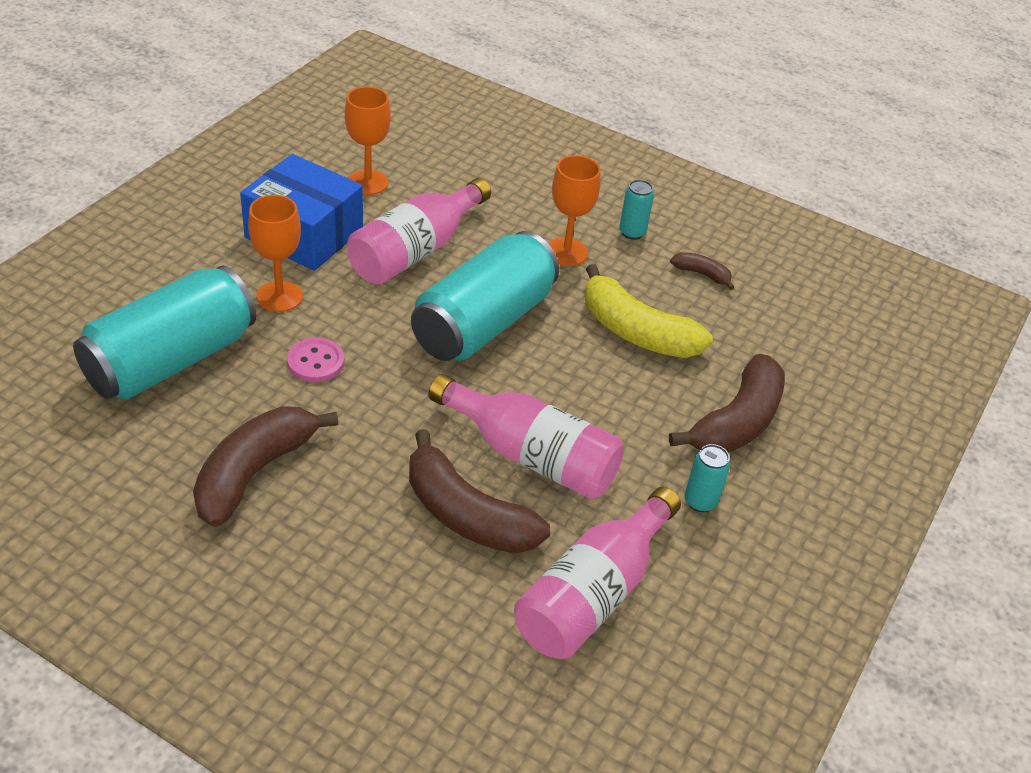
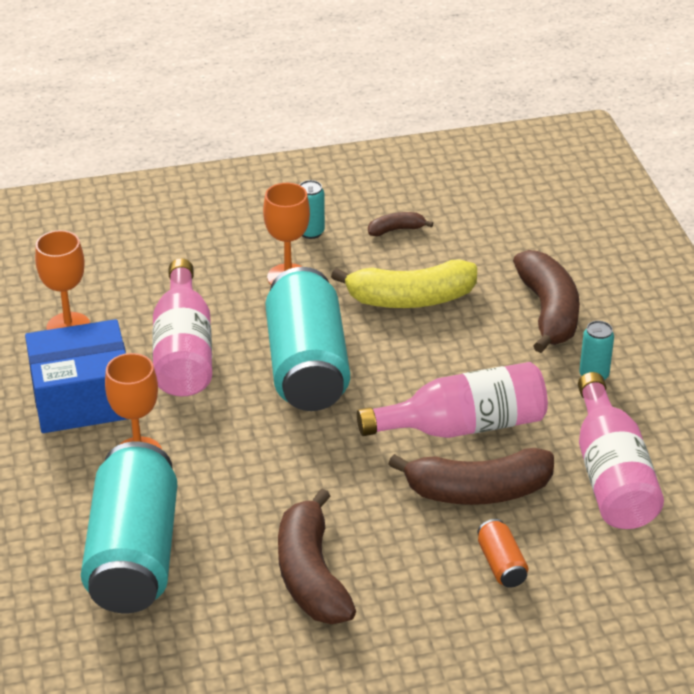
camera: 40 degrees left, 5 degrees down
(316, 362) = (237, 477): pink button -> none
(396, 586) = (501, 564): none -> orange can

